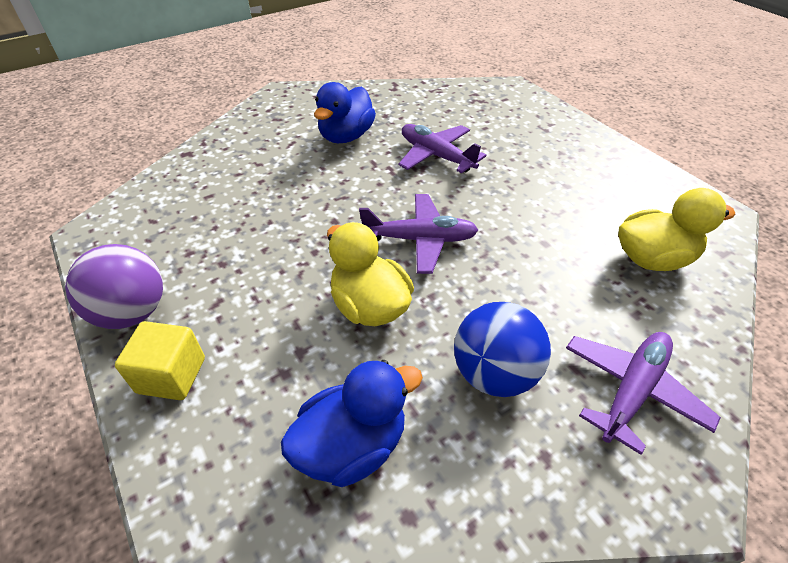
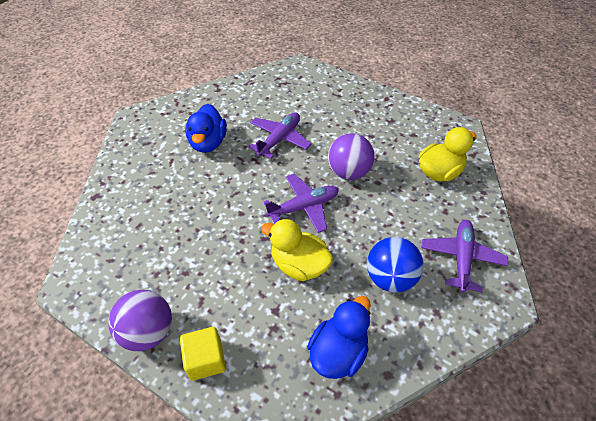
camera: 25 degrees left, 5 degrees up
(436, 156) = (279, 139): purple plane -> purple plane turned 105 degrees clockwise
(509, 218) = (348, 172): none -> purple ball

